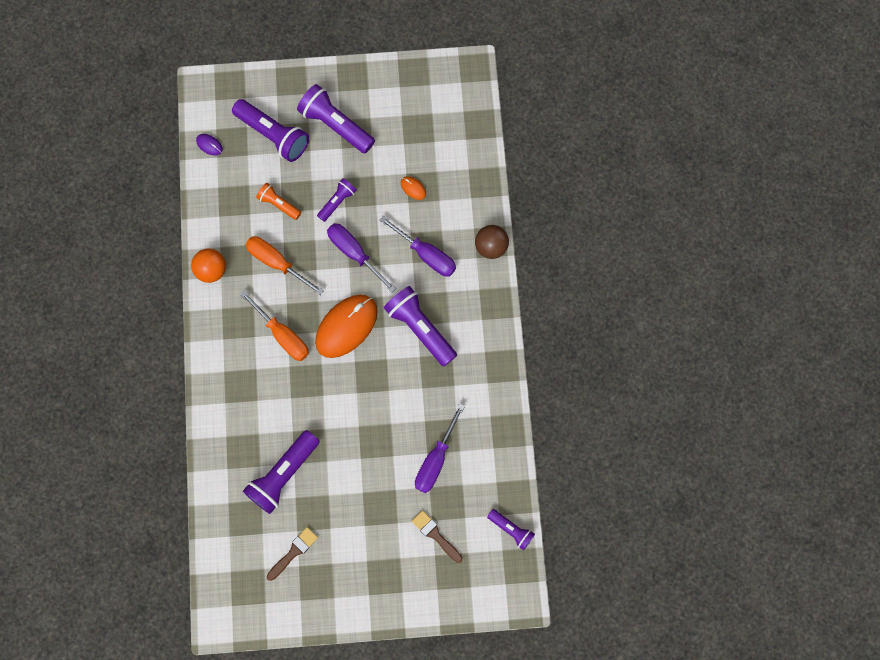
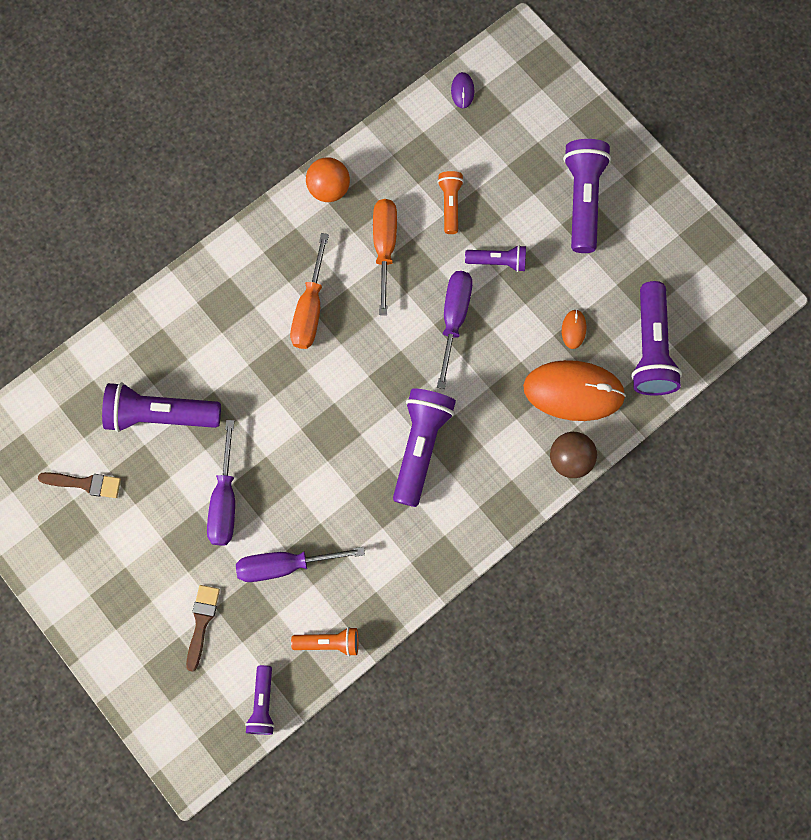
camera: 55 degrees right, 0 degrees up
(273, 135) = (522, 145): purple flashlight -> purple flashlight (651, 348)
(346, 326) = (366, 367): orange mouse -> orange mouse (573, 391)
(426, 254) = (508, 395): purple screwdriver -> purple screwdriver (225, 500)
(501, 465) = (329, 642): none -> orange flashlight

